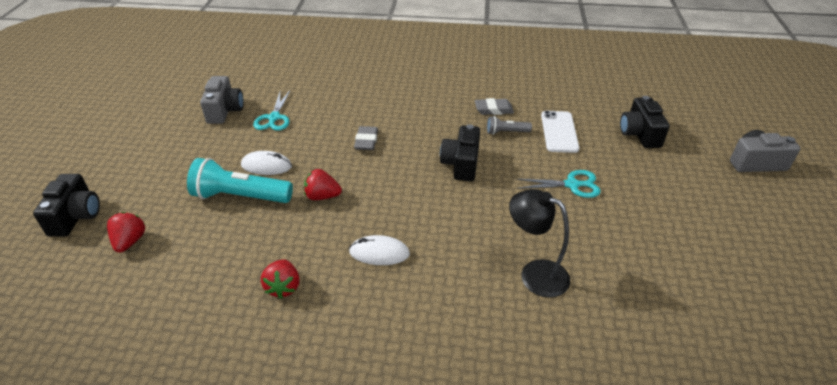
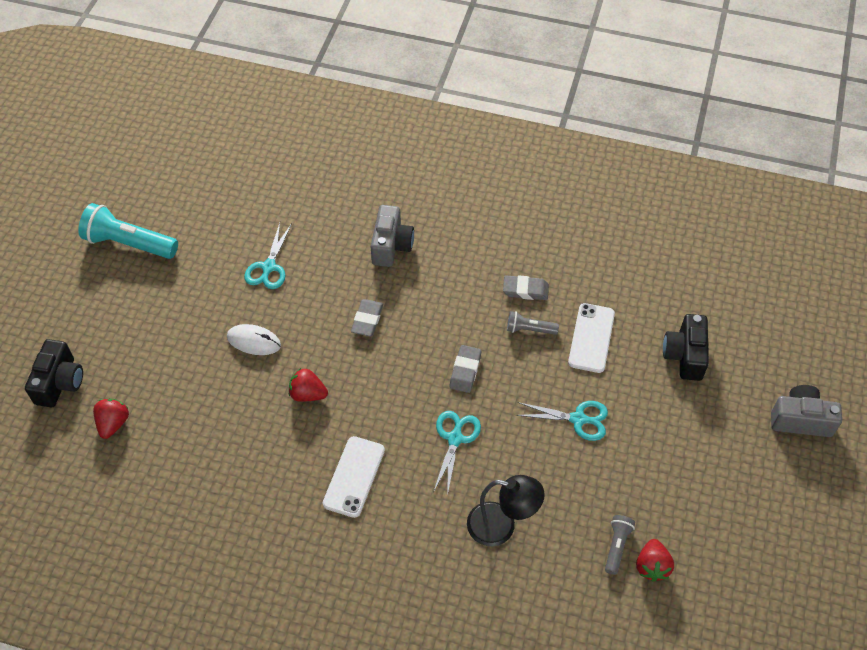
camera: 10 degrees right, 15 degrees up
(225, 111) = (214, 247): grey camera -> grey camera (391, 246)
(240, 197) = (223, 381): turquoise flashlight -> turquoise flashlight (129, 243)
(283, 287) = (256, 502): red strawberry -> red strawberry (652, 566)
(379, 253) = (354, 476): white mouse -> white phone
(461, 164) = (465, 371): black camera -> grey eraser
(467, 212) = (455, 439): none -> turquoise scissors
(535, 274) = (501, 526): black lamp -> black lamp turned 150 degrees clockwise
(651, 274) = (616, 546): none -> grey flashlight

